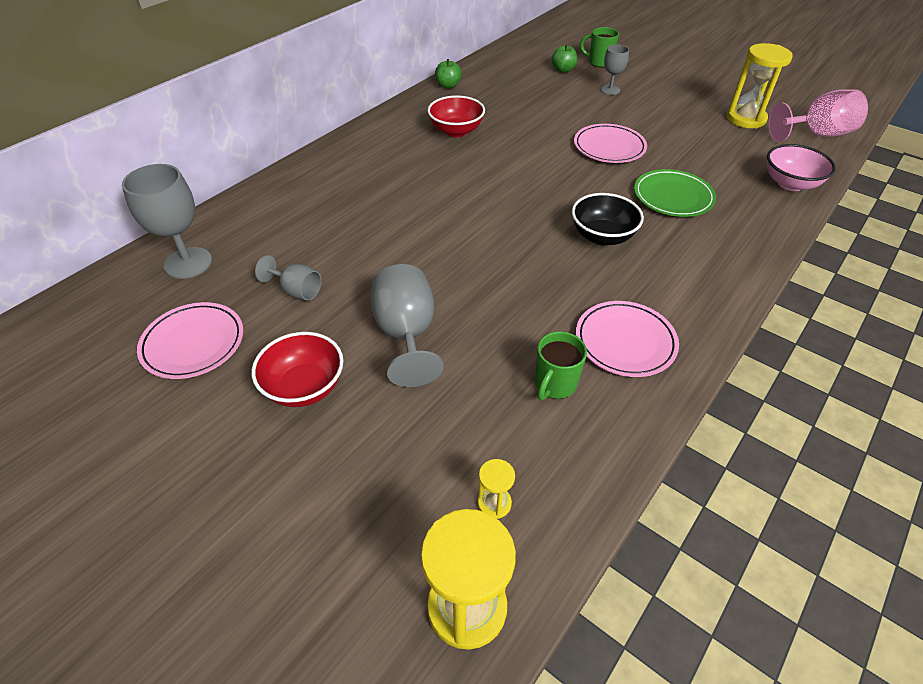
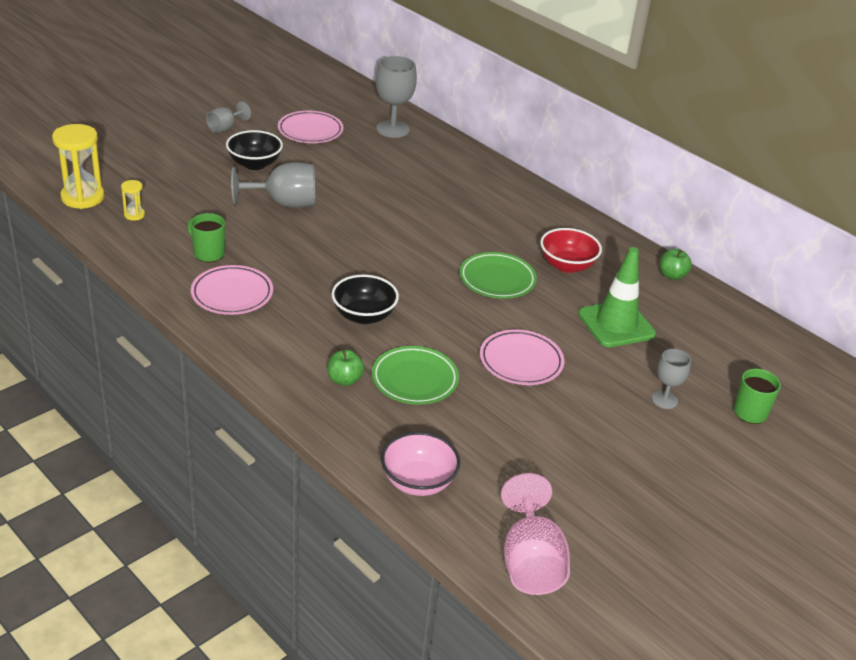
camera: 95 degrees right, 10 degrees down
(297, 291) = (347, 166): grey goblet -> grey goblet (225, 128)
(304, 387) = (254, 164): red bowl -> black bowl
(497, 165) = (497, 279): none -> green plate
(531, 108) = (616, 324): none -> green traffic cone
(563, 70) = (722, 372): green apple -> green apple (344, 380)
(745, 119) = (579, 504): yellow hourglass -> none

